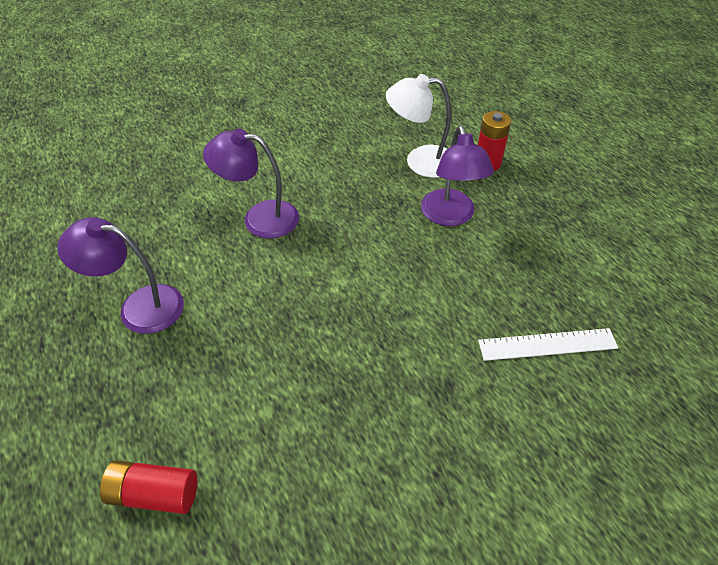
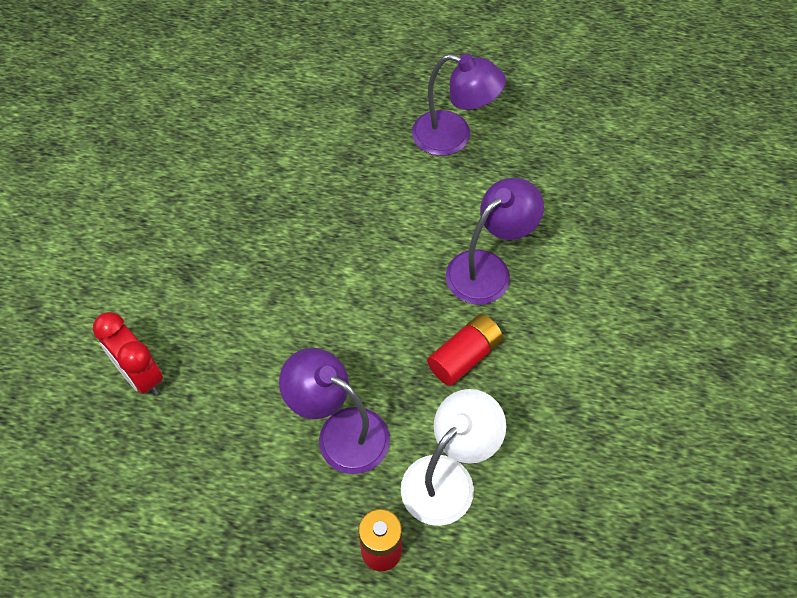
camera: 130 degrees right, 10 degrees up
(139, 307) = (453, 137): purple lamp -> purple lamp turned 60 degrees clockwise
(154, 494) = (287, 81): red battery -> red battery (464, 357)
(547, 344) = (141, 375): white ruler -> red clock

